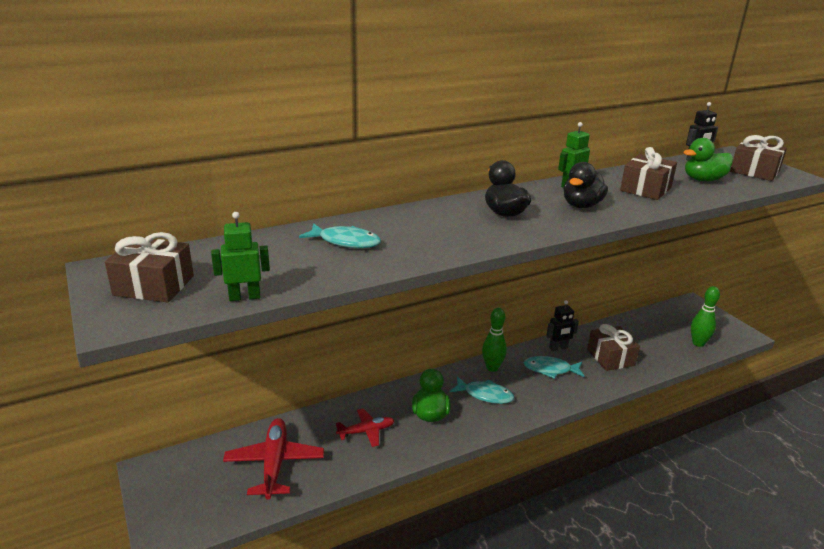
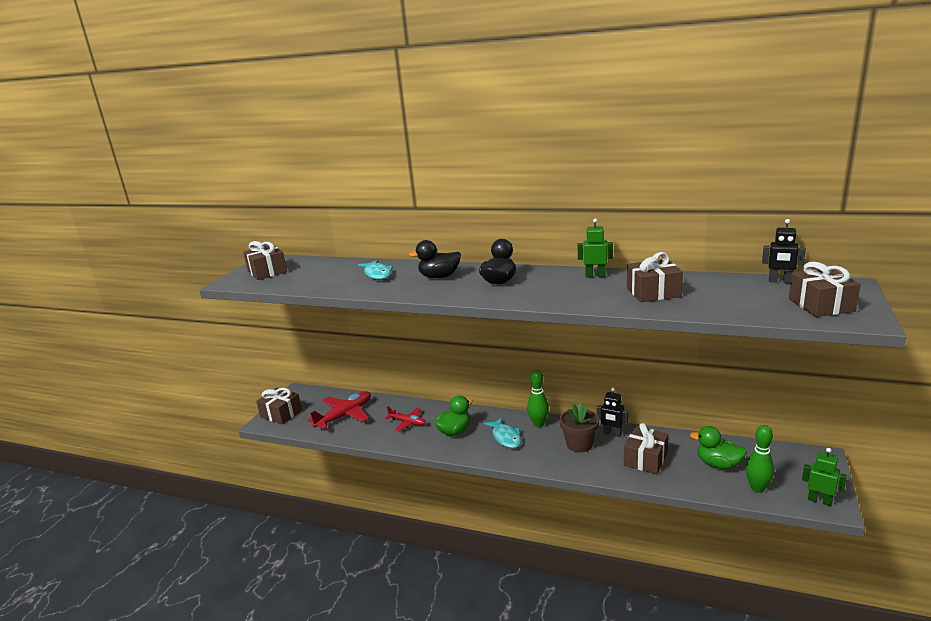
camera: 50 degrees right, 5 degrees down
(173, 511) = (281, 414): none -> brown gift
(244, 297) = (284, 286): green robot -> green robot (819, 501)
(550, 370) = (579, 444): turquoise fish -> brown flower pot
(581, 205) = (566, 290): black duck -> black duck (439, 277)
(703, 180) = (734, 298): green duck -> green duck (718, 464)

